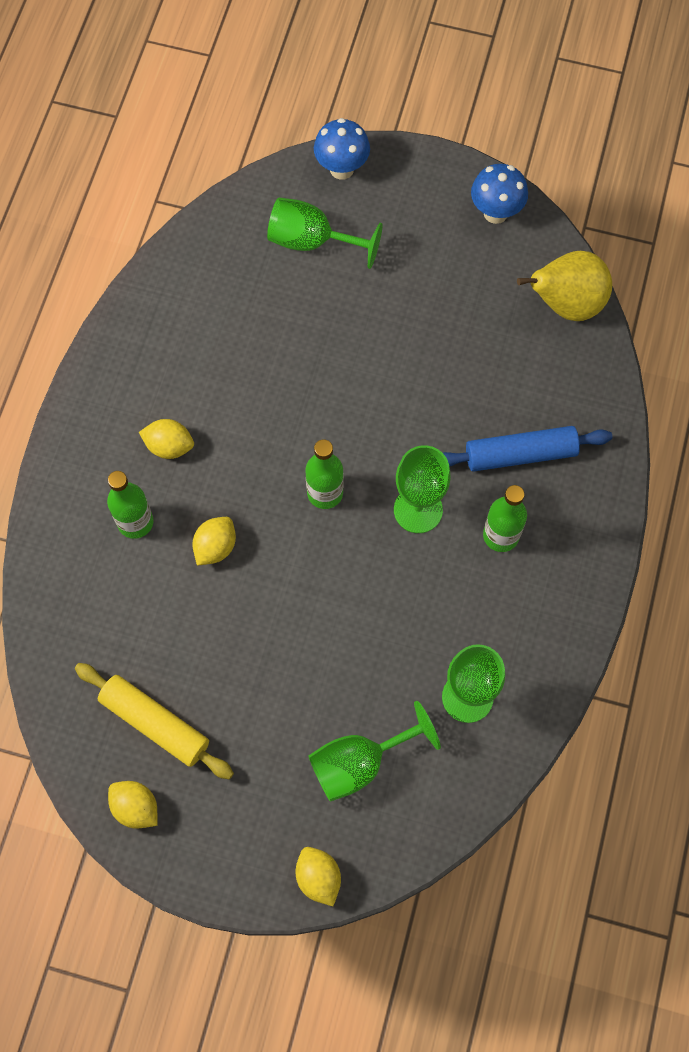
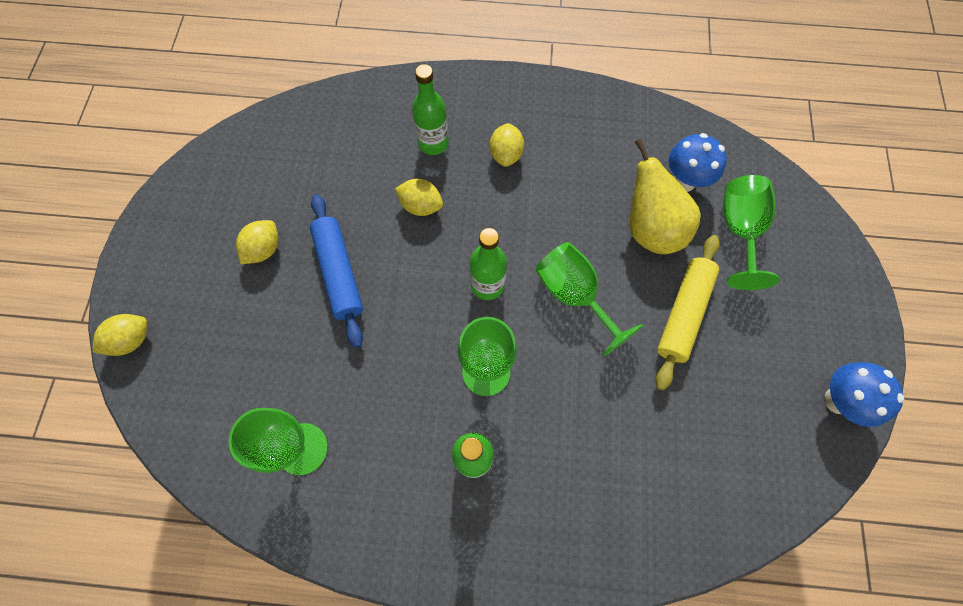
camera: 80 degrees right, 0 degrees up
(136, 807) = (193, 190): yellow lemon -> yellow lemon (264, 249)
(155, 723) = (263, 190): yellow rolling pin -> yellow rolling pin (683, 314)
(341, 169) = (827, 243): blue mushroom -> blue mushroom (684, 181)
(359, 762) = (235, 358): green goblet -> green goblet (574, 295)
(520, 454) = (566, 466): blue rolling pin -> blue rolling pin (339, 273)
(566, 304) = (755, 494): yellow pear -> yellow pear (650, 229)

